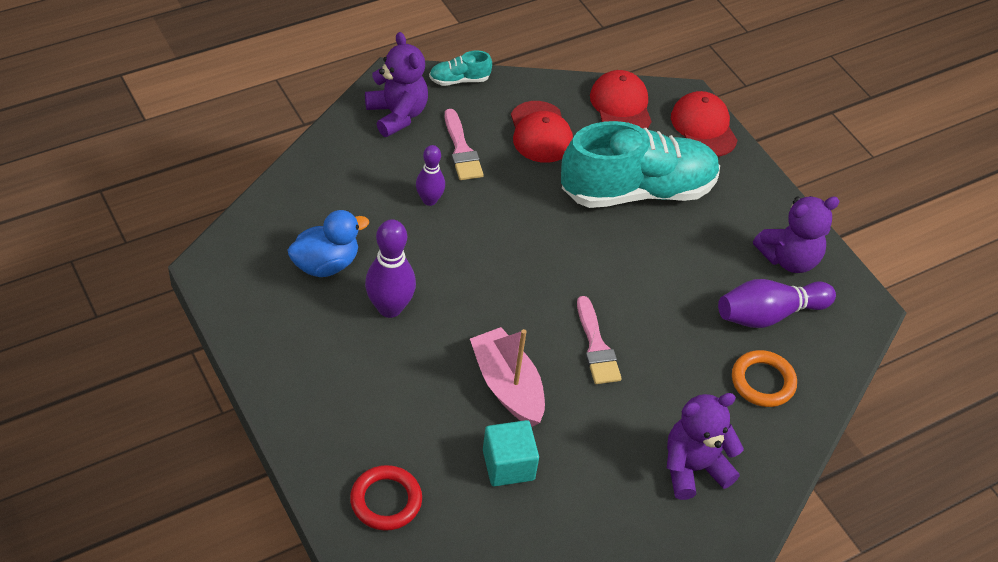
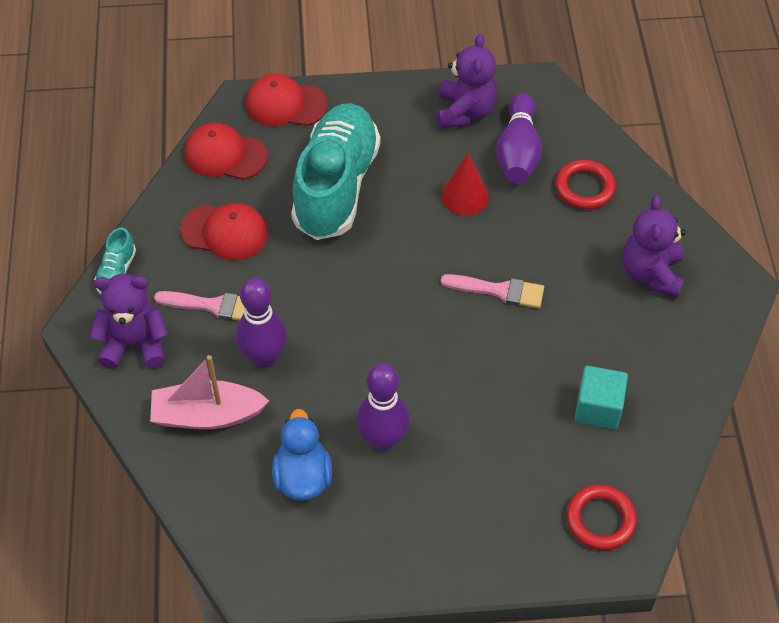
camera: 60 degrees left, 5 degrees up
(429, 200) = (264, 357): purple bowling pin -> purple bowling pin, size x1.59
(507, 386) = (513, 376): pink boat -> pink boat (207, 415)
(688, 288) = (464, 196): none -> red cone
(763, 381) = (584, 188): orange ring -> red ring

